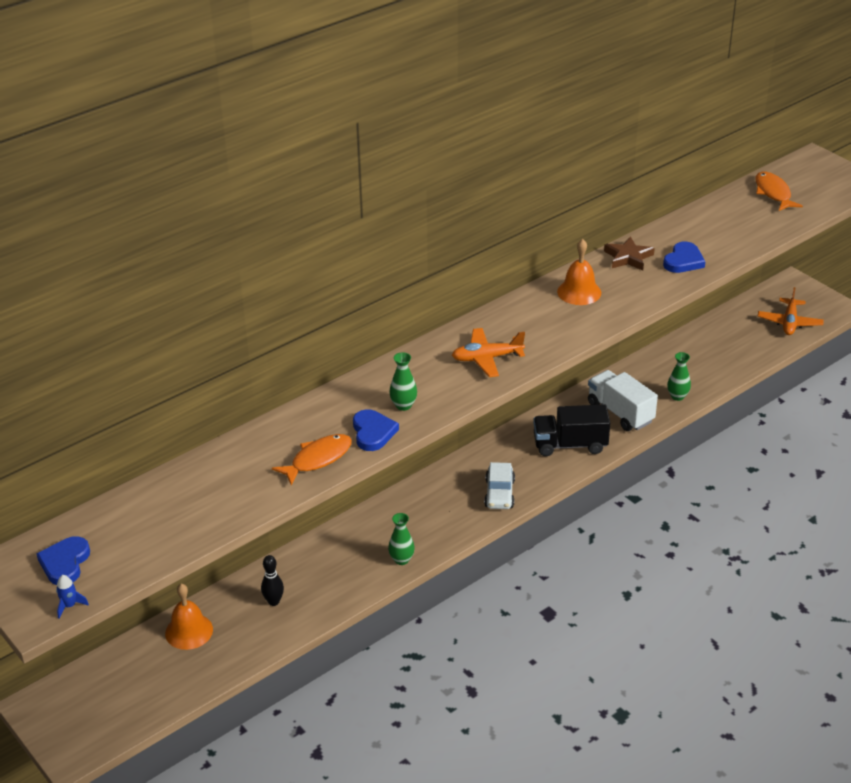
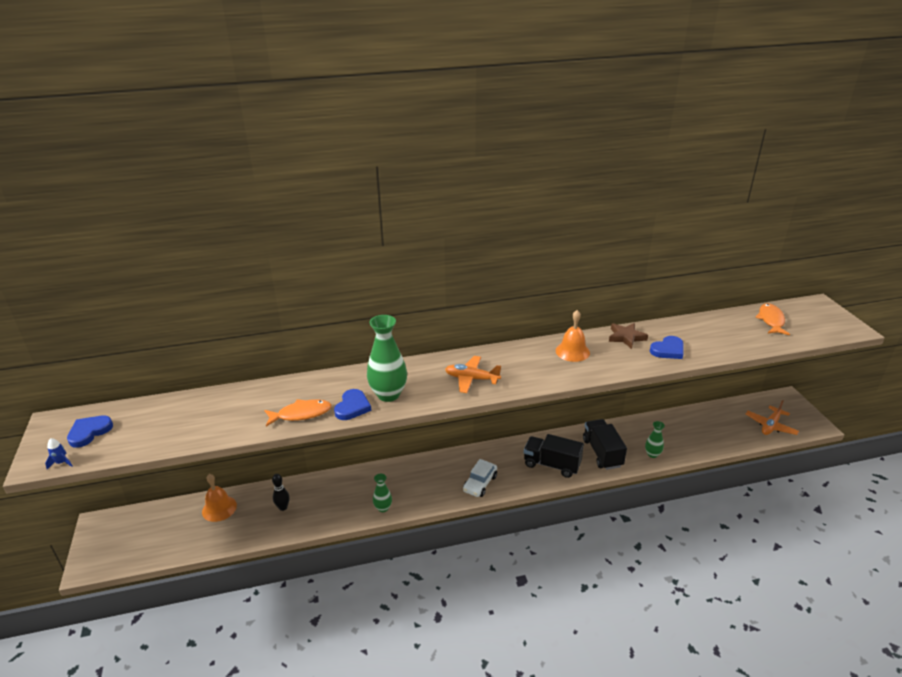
camera: 25 degrees right, 5 degrees down
(403, 405) = (388, 394): green vase -> green vase, size x1.87
(620, 413) = (602, 453): white truck -> black truck

